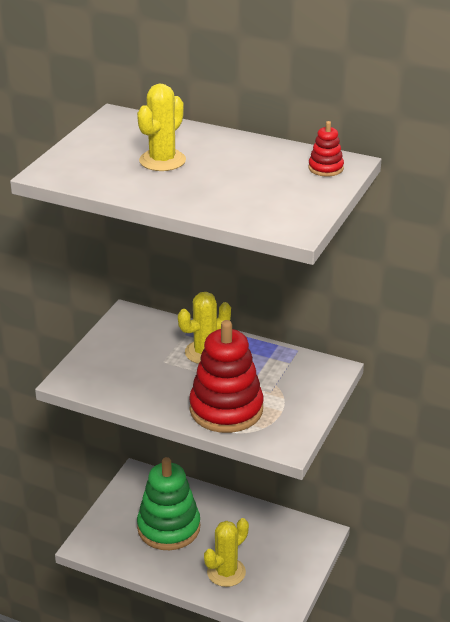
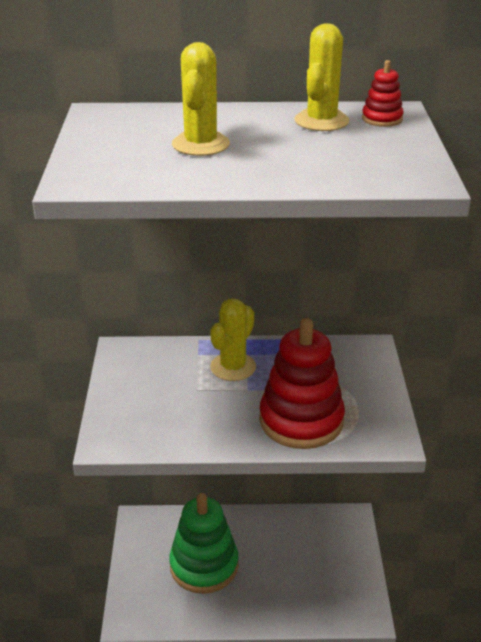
camera: 25 degrees left, 0 degrees up
(226, 572) = (289, 592): yellow cactus -> yellow cactus (321, 121)

